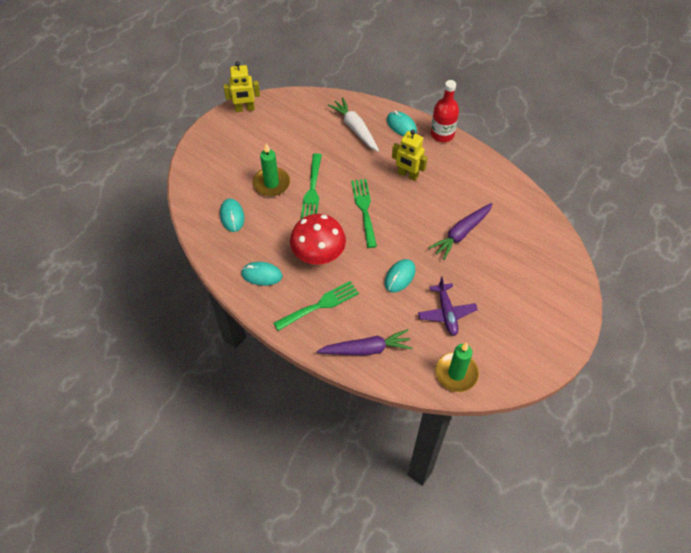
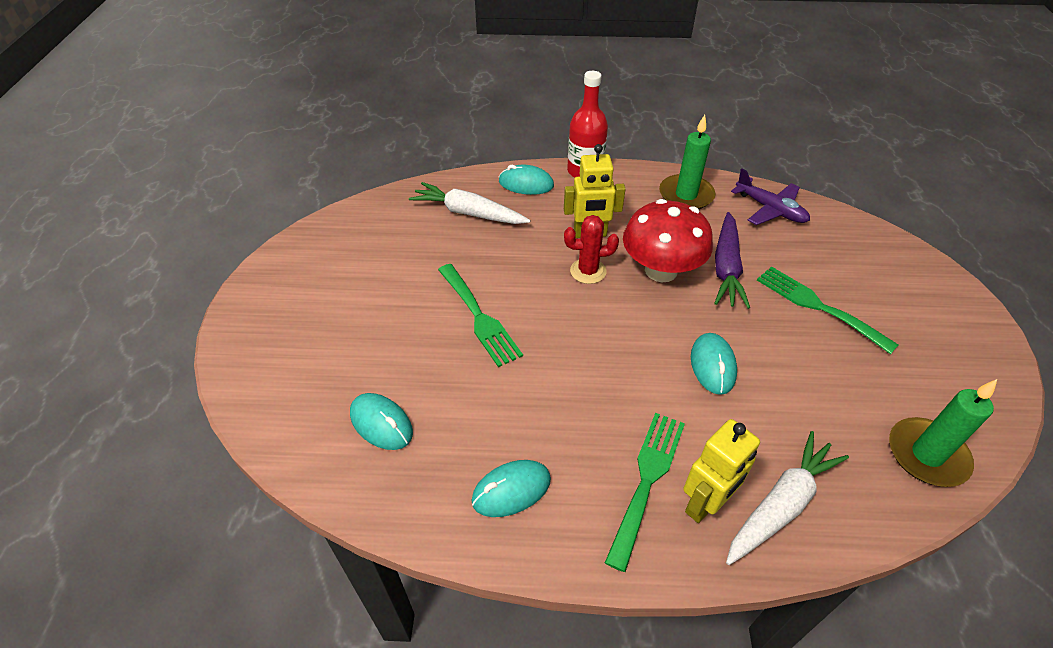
camera: 35 degrees left, 10 degrees down
(245, 109) = (281, 260): yellow robot -> yellow robot (705, 504)
(271, 183) = (407, 340): green candle -> green candle (686, 195)
(318, 254) = (571, 402): red mushroom -> red mushroom (661, 270)
(364, 209) = (576, 304): green fork -> green fork (818, 306)
(366, 349) = (781, 504): purple carrot -> white carrot
(386, 195) = (588, 271): none -> red cactus
(446, 313) = (820, 377): purple plane -> purple plane (770, 209)

